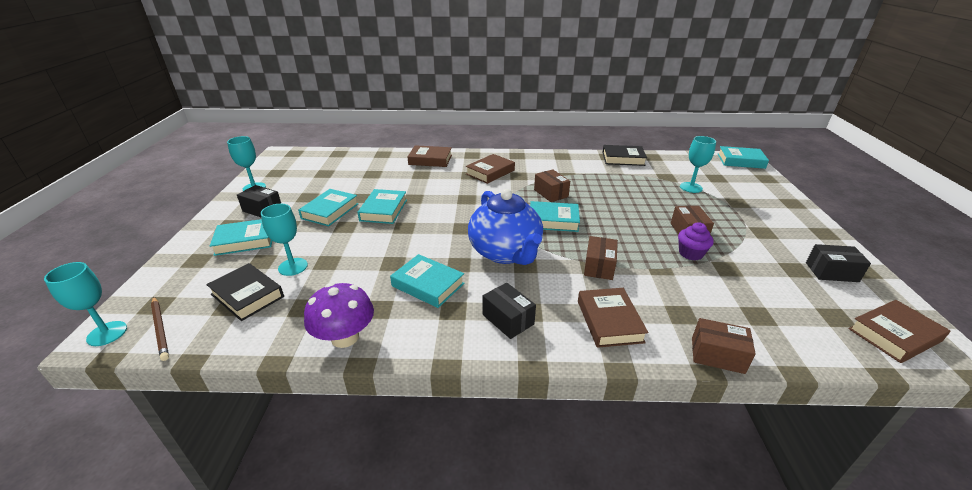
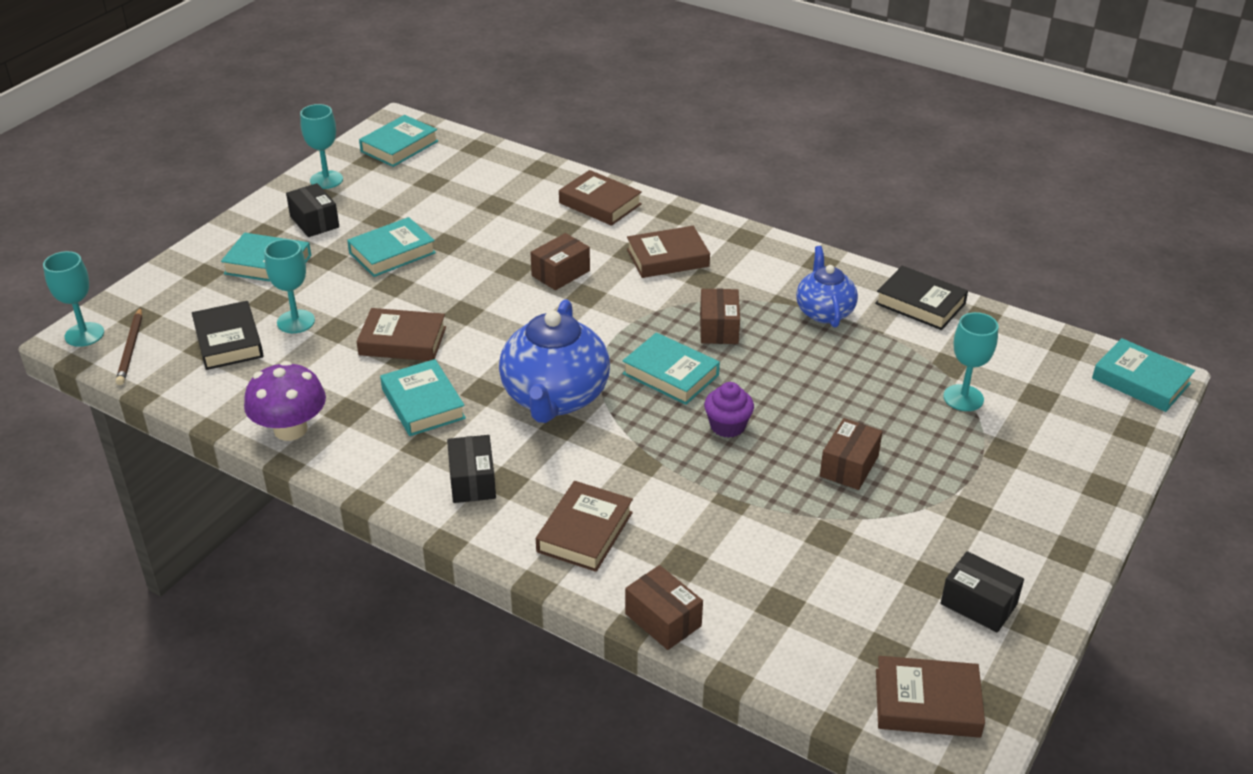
camera: 30 degrees right, 5 degrees up
(380, 254) = (402, 341): none -> brown book
(383, 210) = (459, 275): turquoise book -> turquoise book (399, 146)
(589, 173) = (824, 312): none -> blue teapot
(599, 266) = (654, 463): brown box -> brown box (560, 273)
(690, 253) = (805, 497): purple cupcake -> purple cupcake (727, 426)

